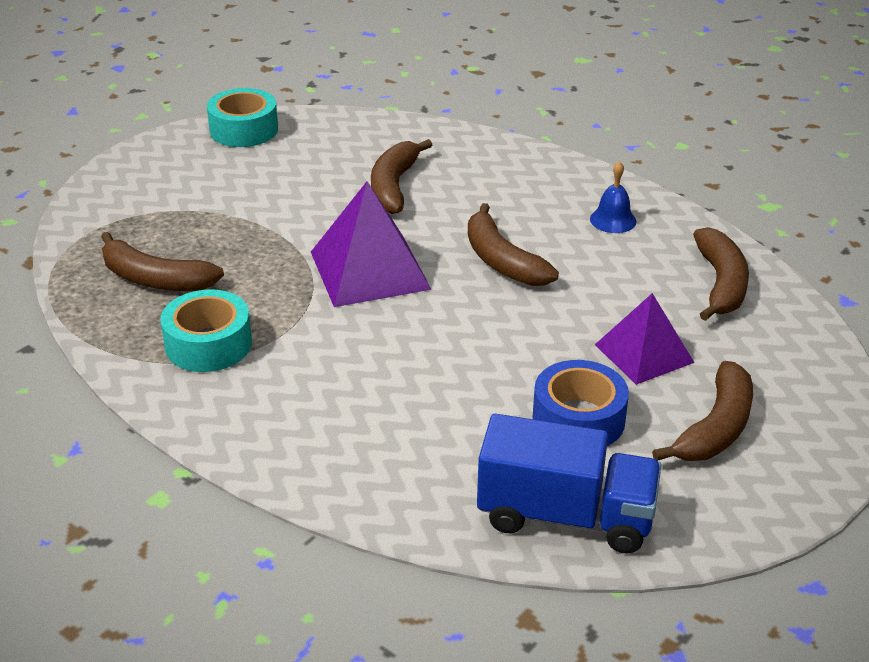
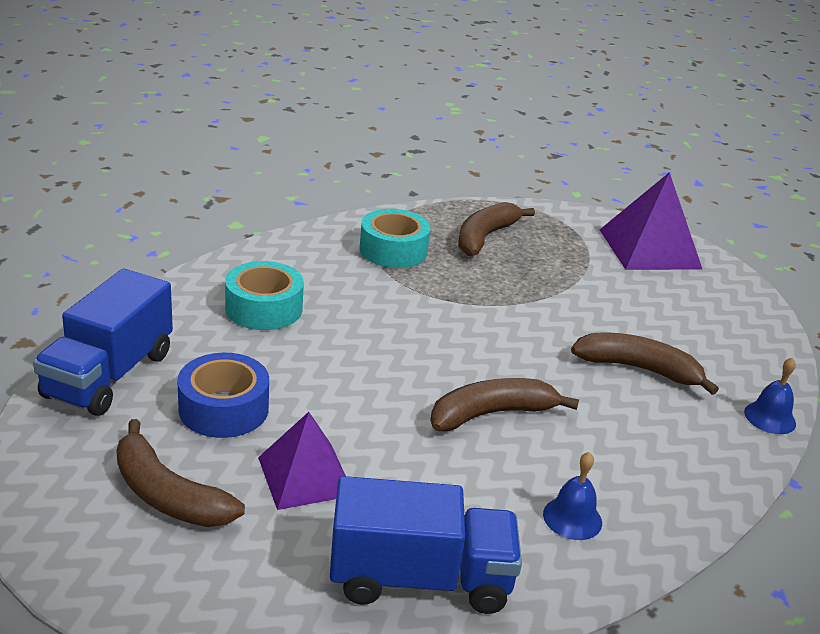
camera: 95 degrees right, 5 degrees down
(244, 130) = (739, 297): turquoise tape -> turquoise tape (264, 308)
(369, 270) = (485, 333): purple pyramid -> purple pyramid (649, 249)
(437, 131) = (770, 417): none -> blue bell
(721, 284) = (420, 579): brown banana -> blue truck

